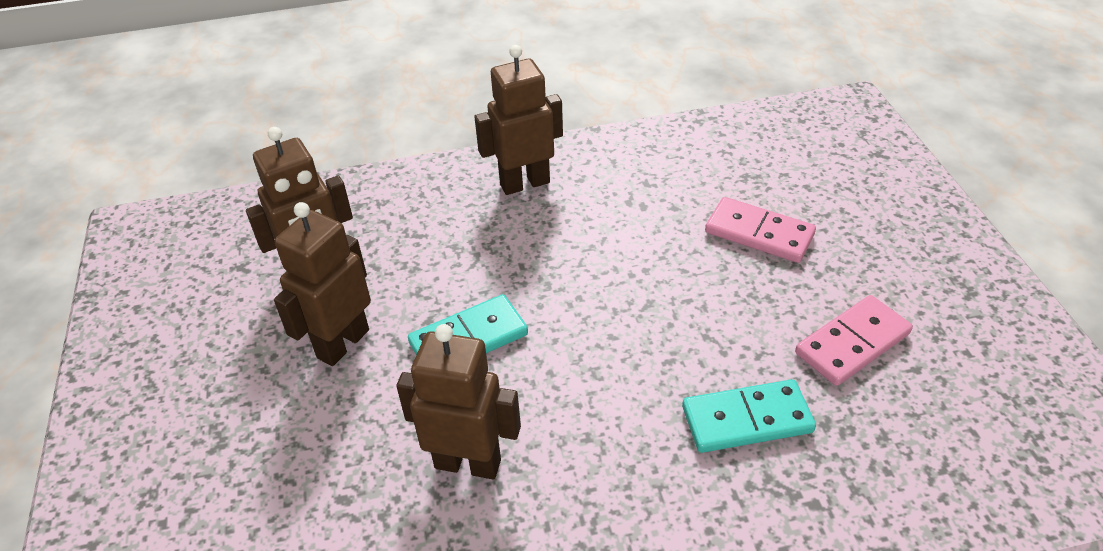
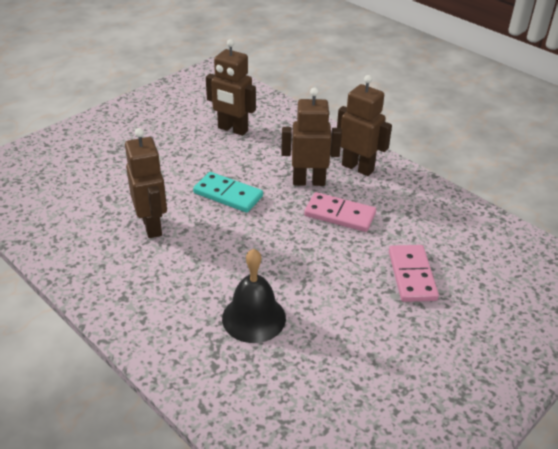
camera: 55 degrees right, 5 degrees down
(342, 343) = (193, 158): brown robot -> brown robot (308, 181)
(747, 420) = (254, 318): turquoise domino -> black bell
(852, 343) = (353, 348): pink domino -> pink domino (340, 214)

